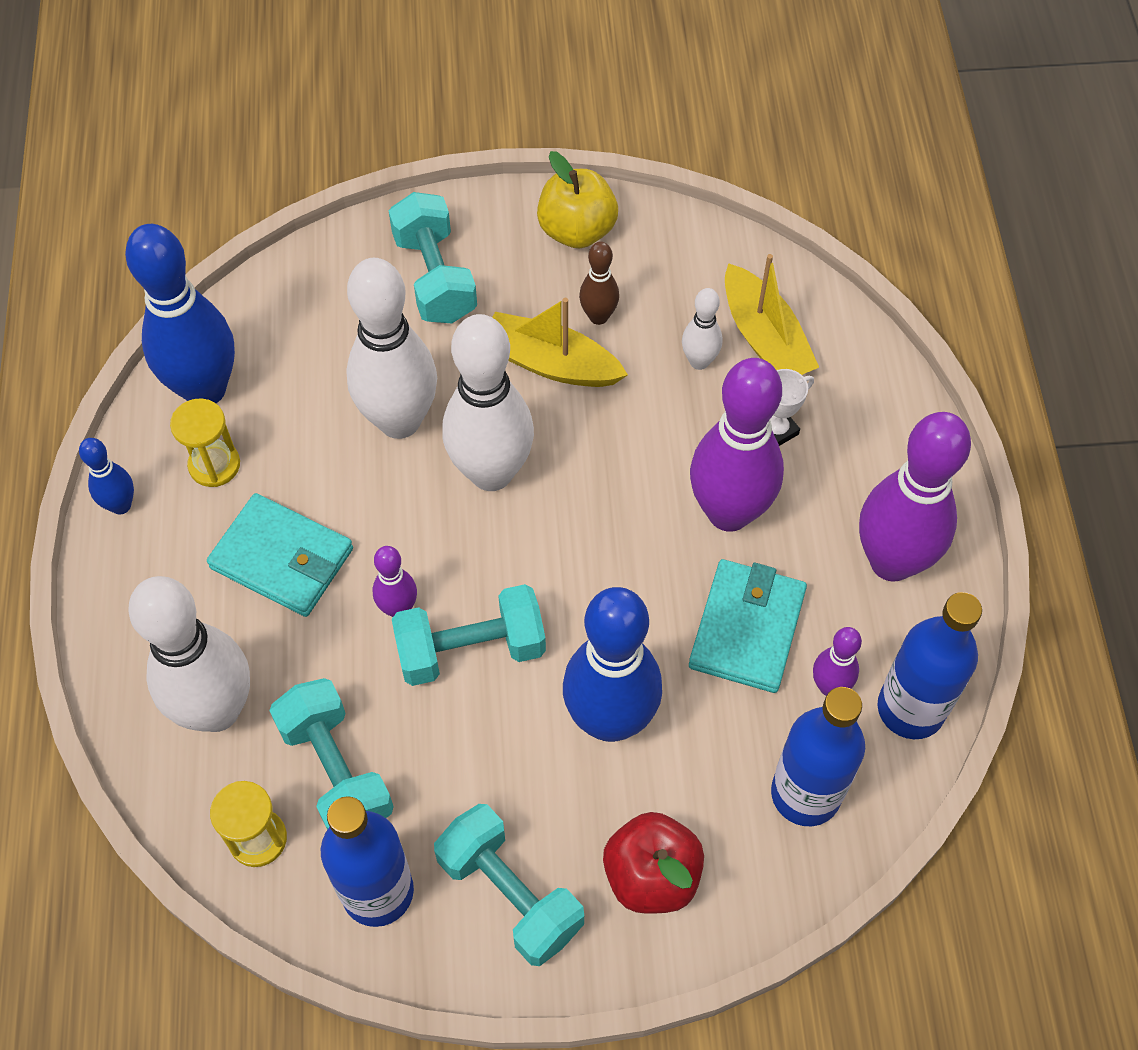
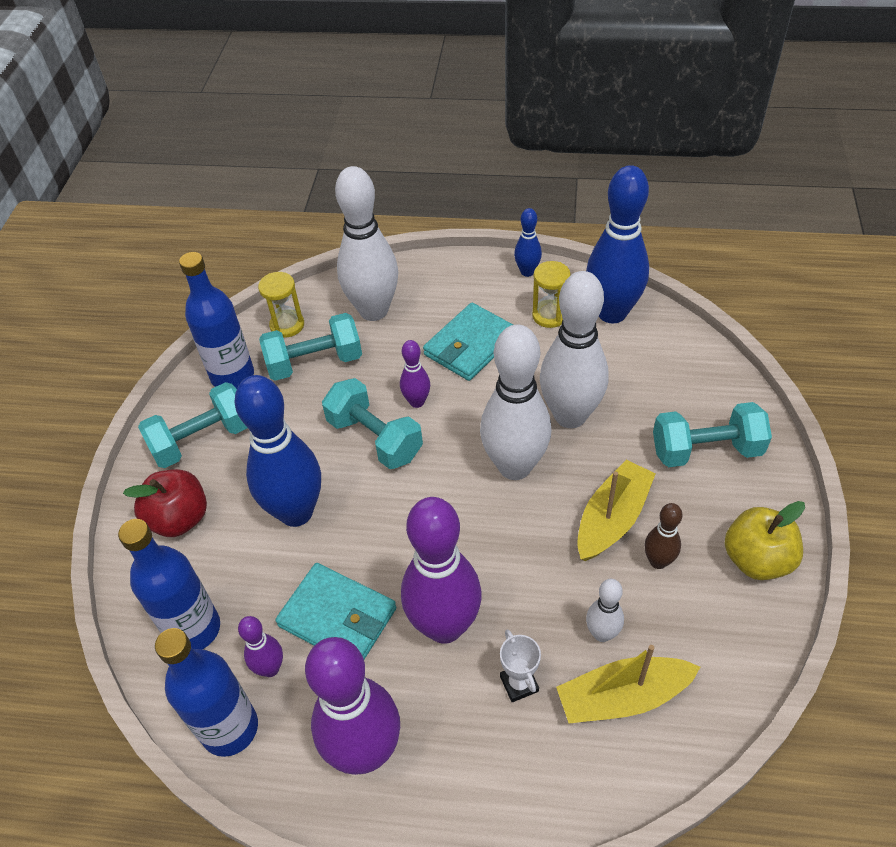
camera: 105 degrees right, 10 degrees down
(471, 649) = (375, 438): turquoise dumbbell -> turquoise dumbbell turned 45 degrees counterclockwise

